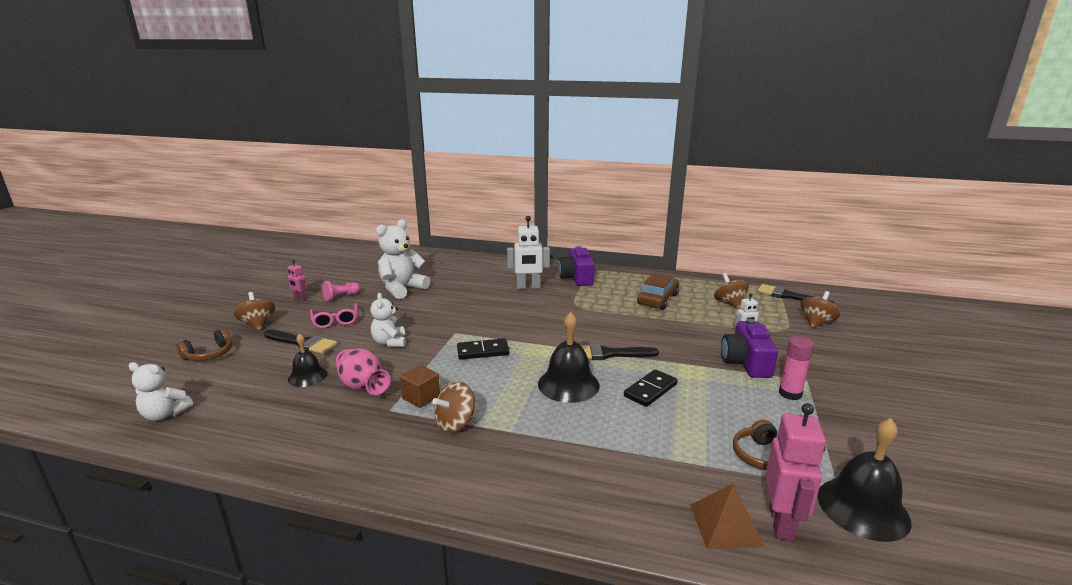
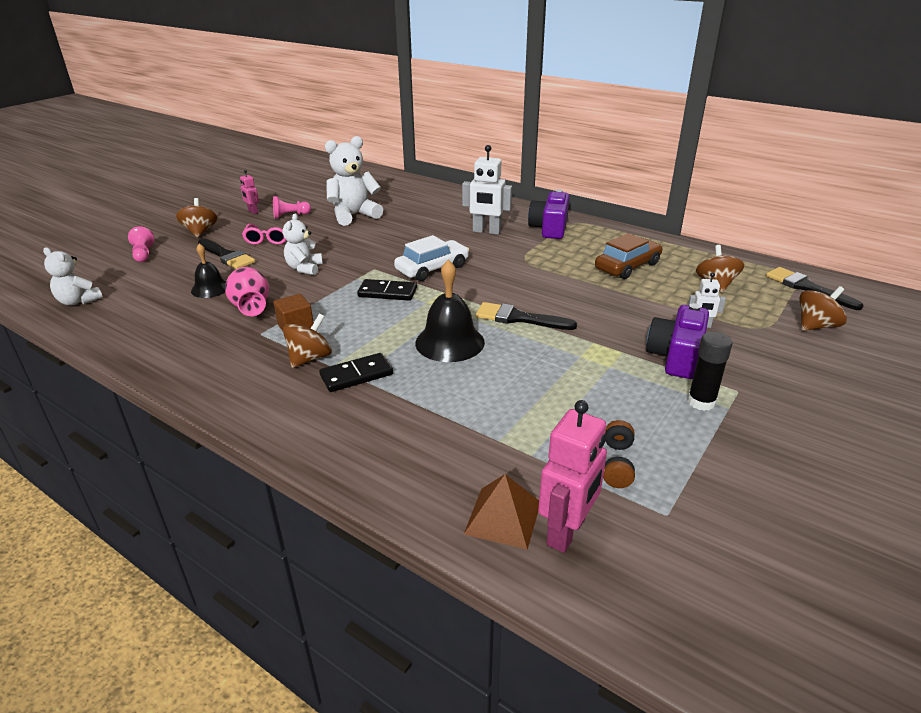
camera: 20 degrees right, 10 degrees up
(209, 355) = (143, 254): brown headphones -> pink pawn
(455, 423) = (310, 358): brown spinning top -> brown spinning top turned 150 degrees clockwise
(506, 324) = (432, 268): none -> white car
(650, 390) = (534, 365): black domino -> black domino (356, 375)
(790, 394) = (701, 402): pink glue stick -> black glue stick
(863, 508) = (678, 542): black bell -> none

